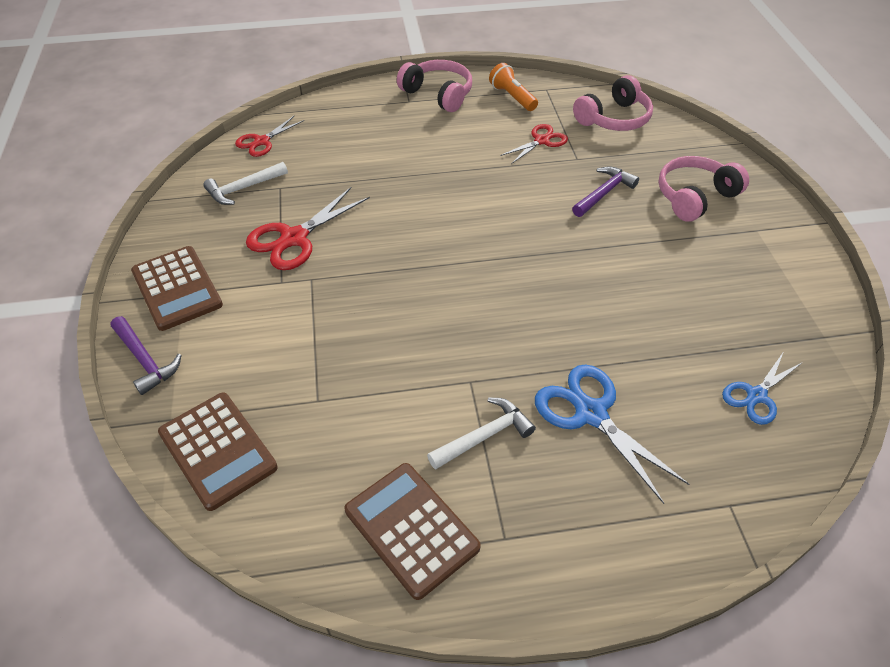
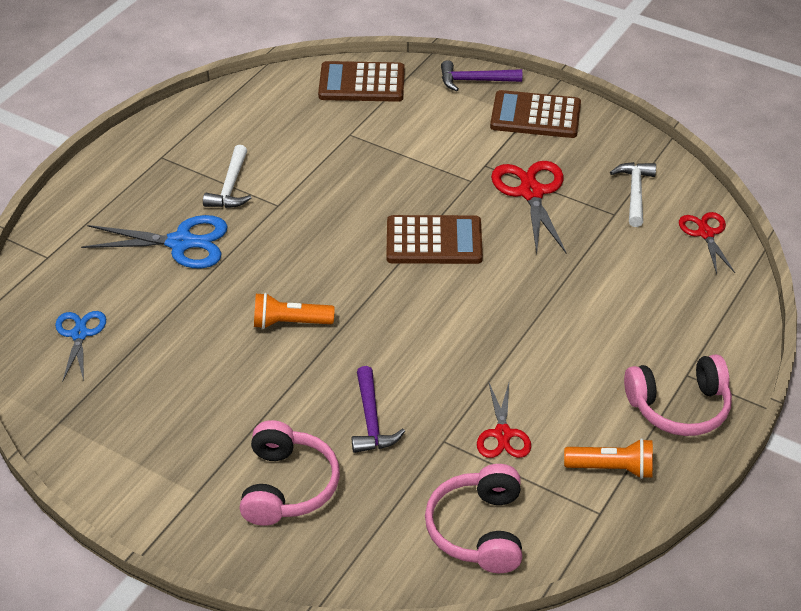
camera: 130 degrees right, 5 degrees down
(411, 529) = (214, 127): brown calculator -> brown calculator (434, 241)
(582, 281) = (290, 323): none -> orange flashlight

